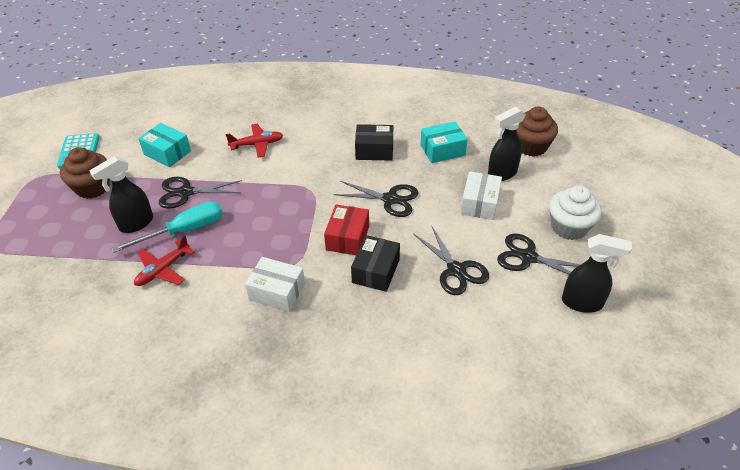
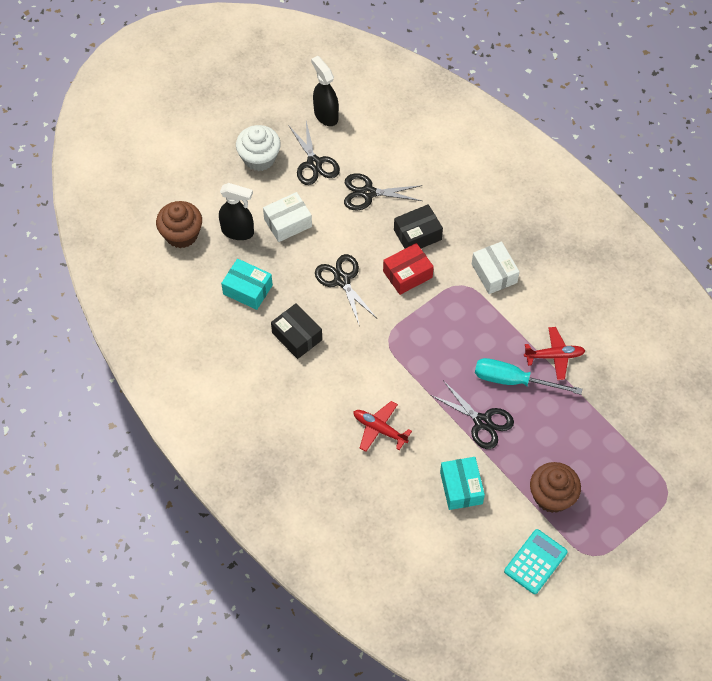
camera: 135 degrees left, 15 degrees up
(136, 224) = (544, 420): black spray bottle -> none
(456, 270) = (368, 193): black scissors -> black scissors turned 105 degrees counterclockwise

